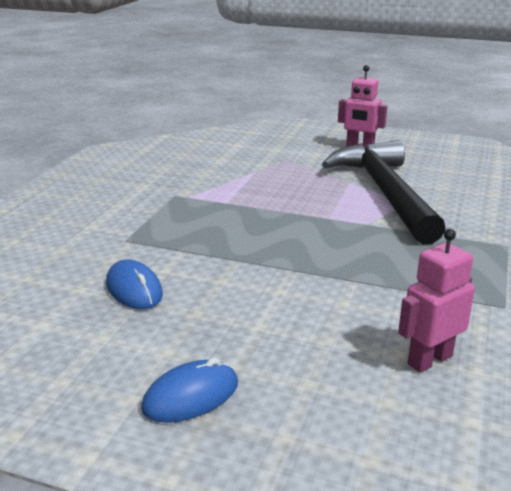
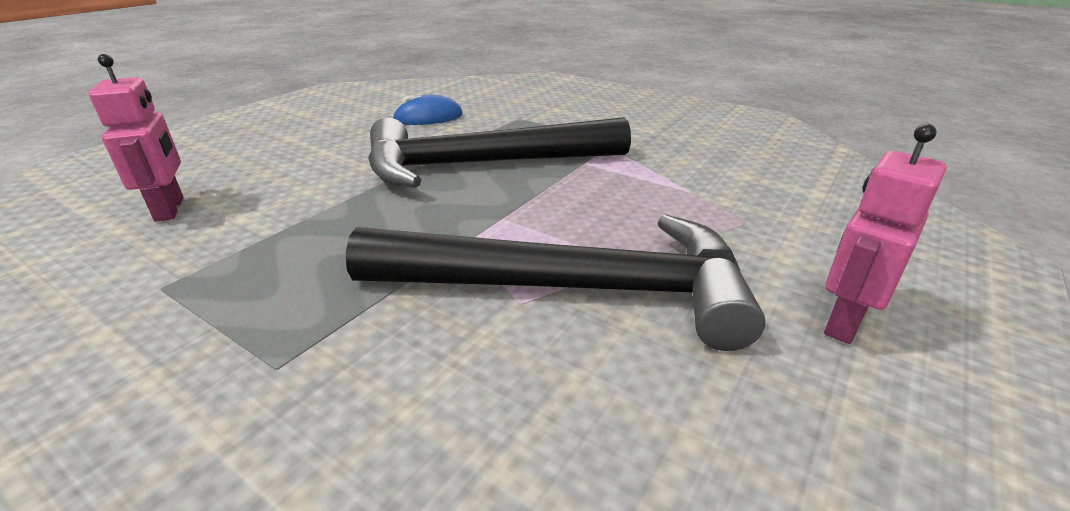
camera: 105 degrees right, 5 degrees up
(191, 396) = (277, 125): blue mouse -> none
(250, 237) = (483, 165): none -> black hammer

